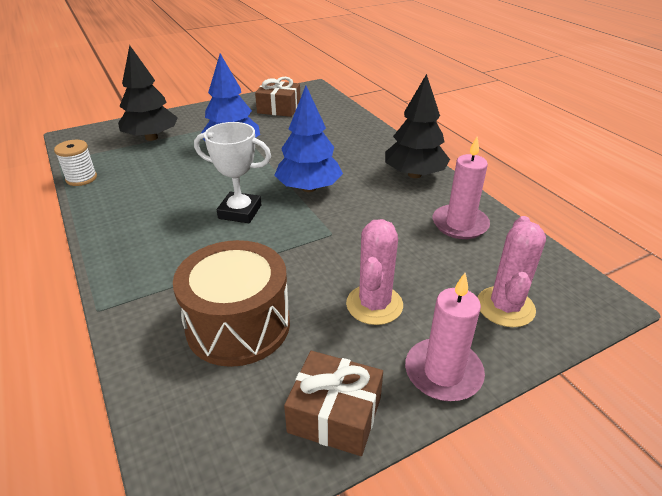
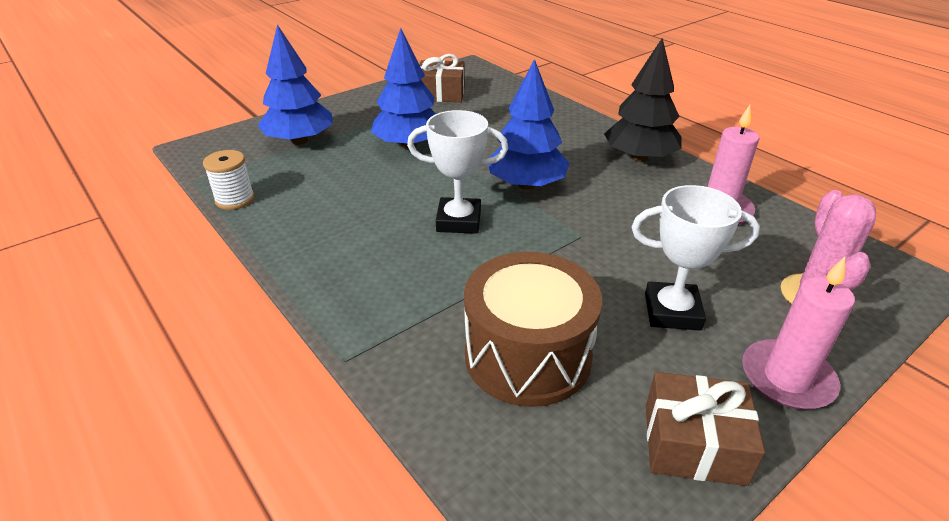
camera: 10 degrees left, 0 degrees up
(151, 137) = (300, 141): black tree -> blue tree
(374, 305) = (672, 311): pink cactus -> white trophy

